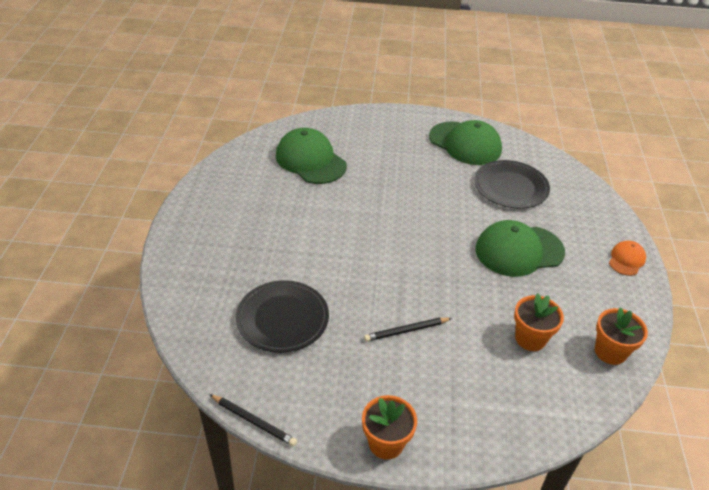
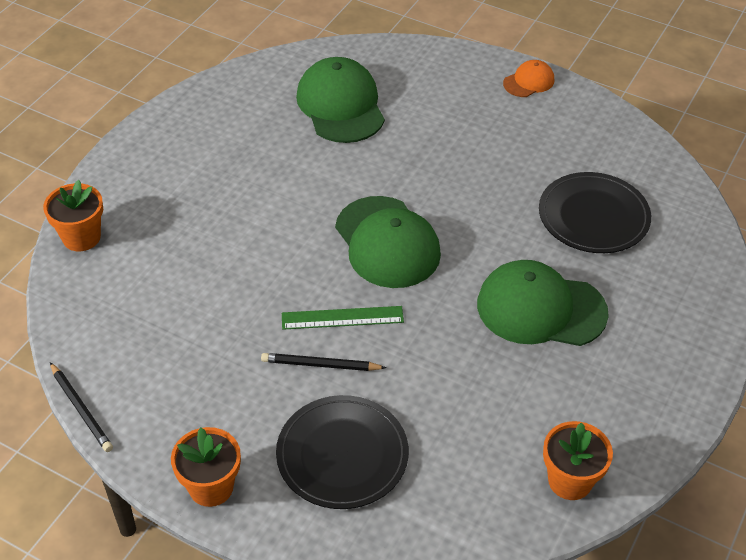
camera: 25 degrees right, 5 degrees up
(282, 318) = (182, 302): black plate -> black plate (342, 454)
(400, 295) = (342, 318): none -> green ruler
(465, 143) = (571, 135): green cap -> green cap (387, 242)
(530, 338) = (473, 427): orange flower pot -> orange flower pot (81, 237)
(626, 260) = (689, 368): orange cap -> orange cap (529, 81)

